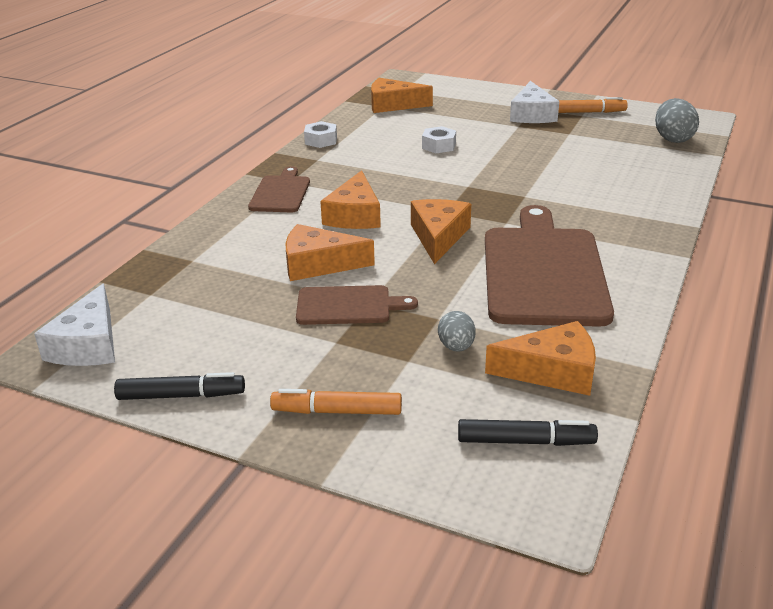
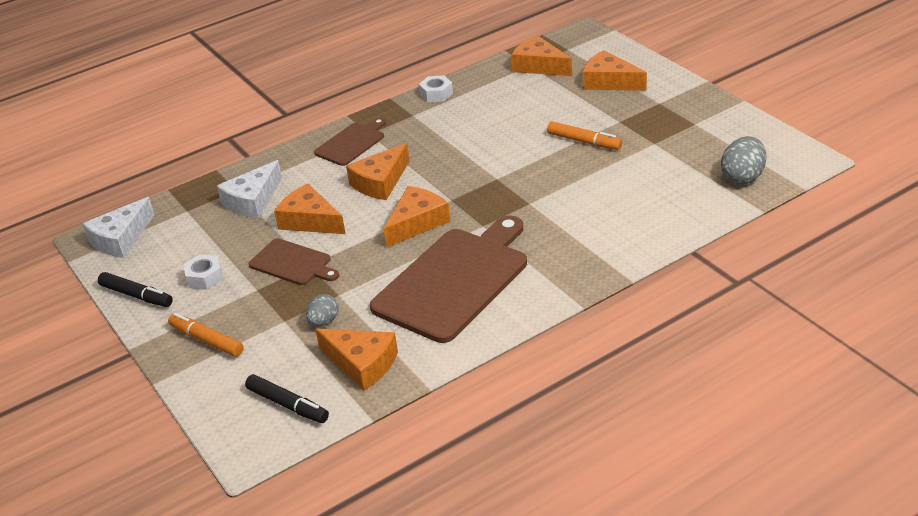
camera: 35 degrees right, 5 degrees up
(438, 146) = (523, 126): white nut -> white nut (204, 277)
(471, 103) = (609, 82): none -> orange cheese
(532, 114) = (648, 110): white cheese -> white cheese (253, 200)
(588, 112) = (705, 121): orange marker -> orange marker (584, 141)

